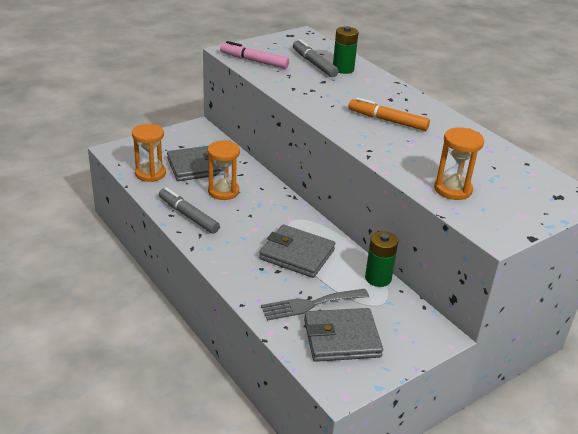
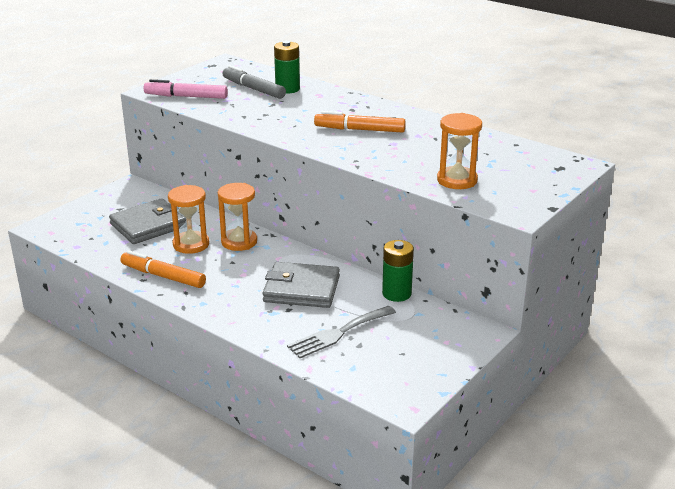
camera: 15 degrees left, 5 degrees down
(150, 173) = (98, 243): orange hourglass -> orange hourglass (239, 242)
(188, 216) = (163, 276): grey marker -> orange marker
(341, 338) = (385, 357): grey wallet -> none

